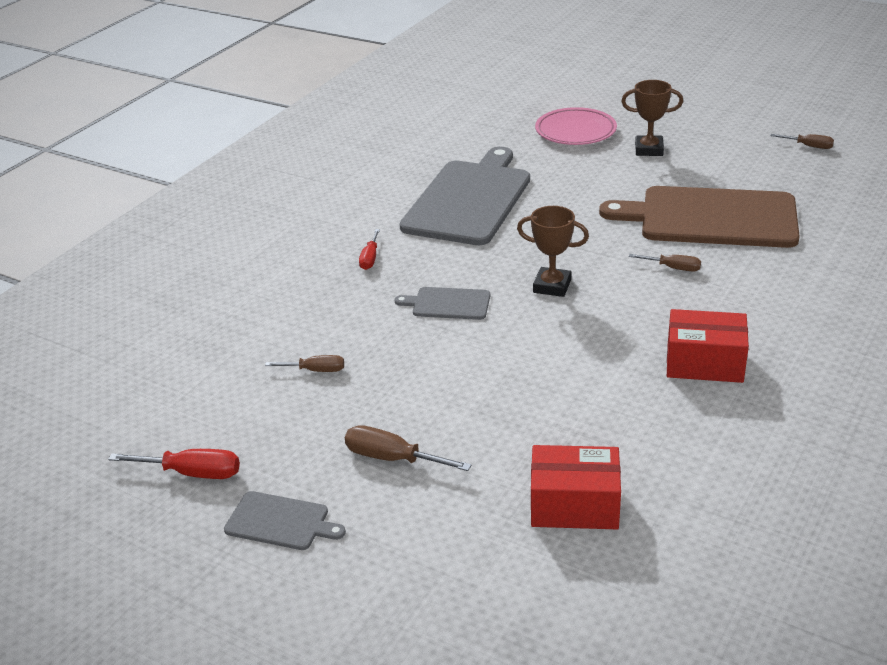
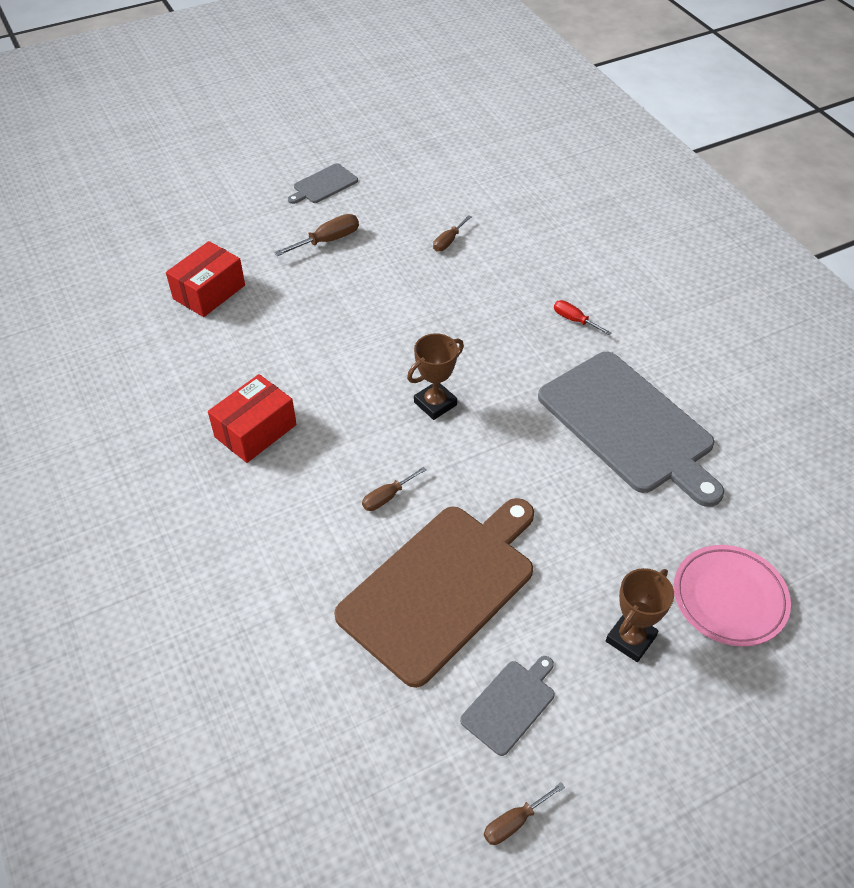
camera: 120 degrees right, 15 degrees up
(192, 473) = (397, 167): red screwdriver -> none
(448, 304) = (467, 334): grey cutting board -> grey cutting board (510, 704)

